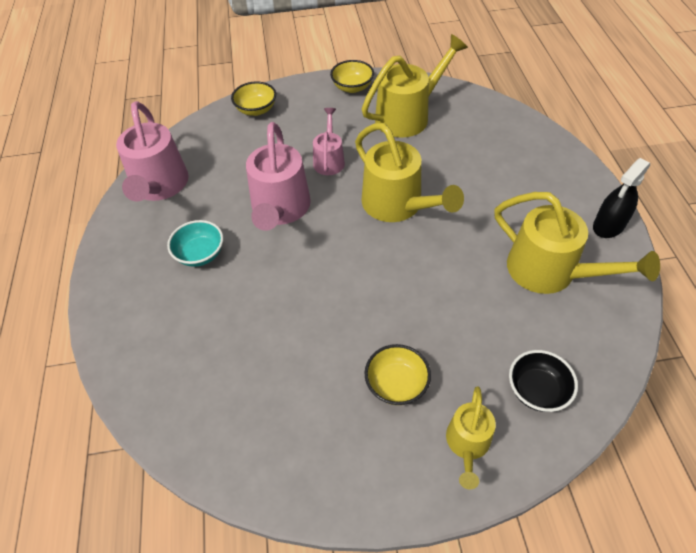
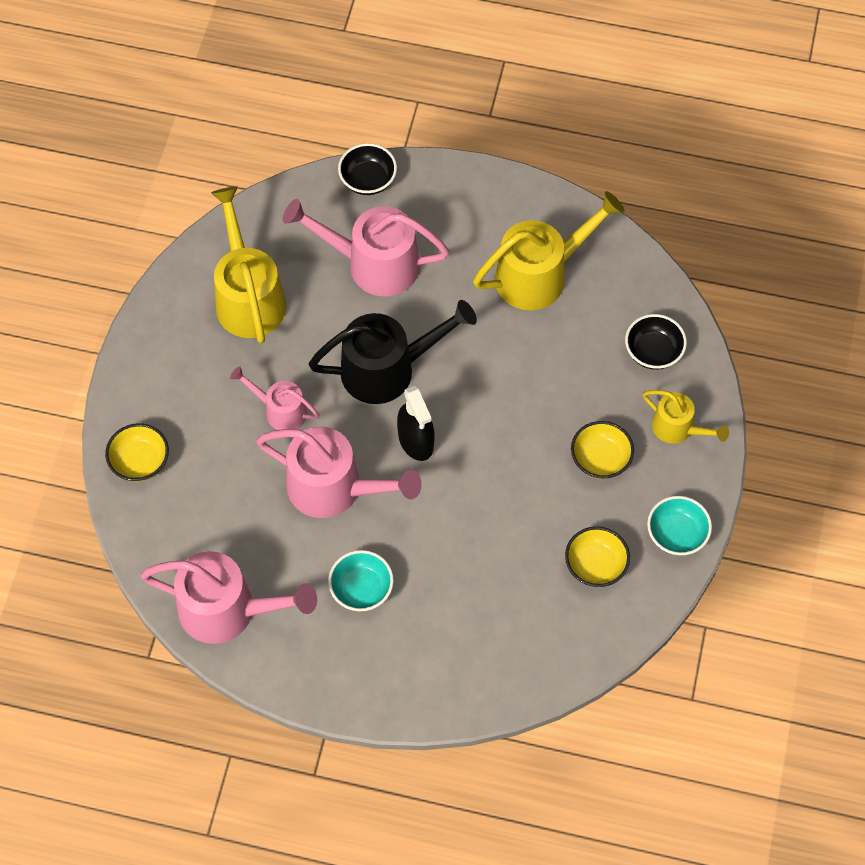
camera: 70 degrees left, 10 degrees up
(347, 487) = (676, 534): none -> turquoise bowl
(352, 87) = (158, 335): yellow bowl -> yellow bowl (595, 565)
(398, 205) = (388, 369): yellow watering can -> black watering can
(480, 167) = (372, 264): none -> pink watering can
(547, 141) = (368, 180): none -> black bowl
(608, 225) = (510, 193): black spray bottle -> black spray bottle (416, 440)

